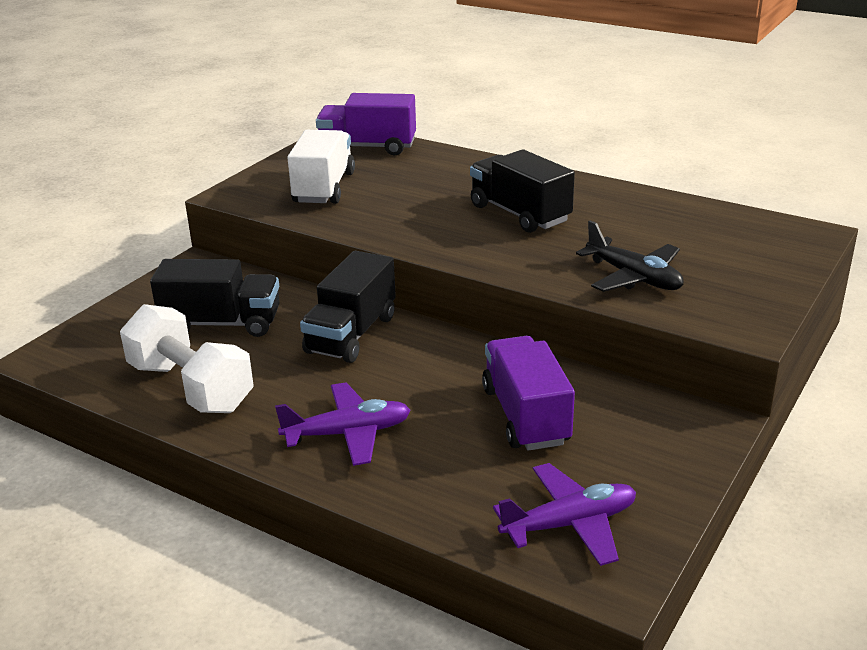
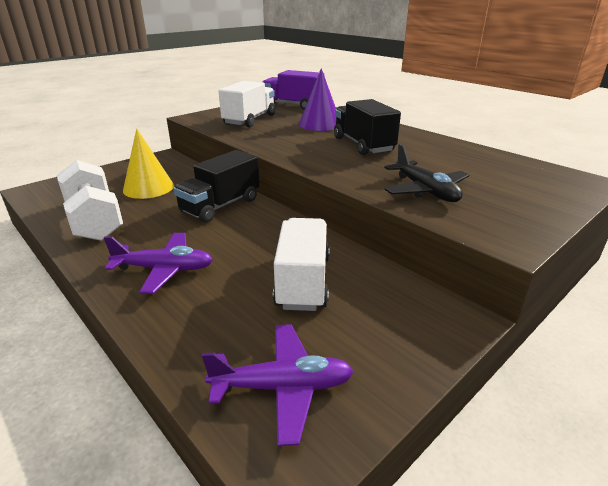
camera: 15 degrees right, 0 degrees up
(221, 323) = (148, 188): black truck -> yellow cone
(436, 182) = (320, 124): none -> purple cone
(525, 416) = (303, 281): purple truck -> white truck

